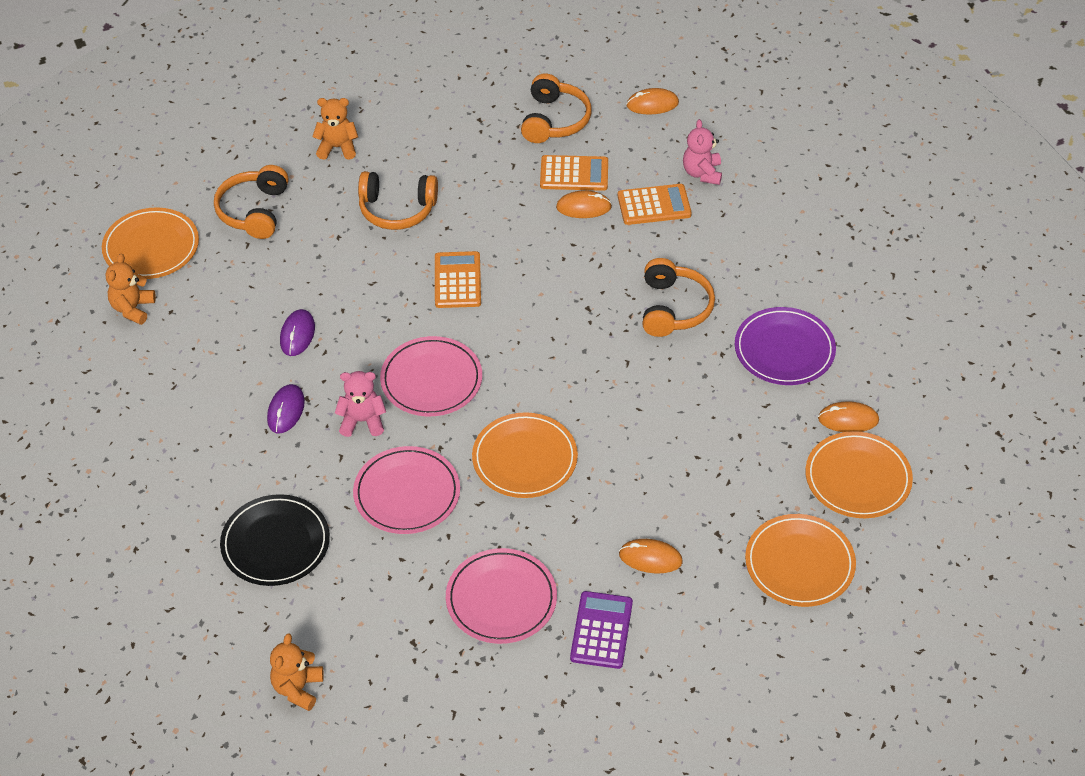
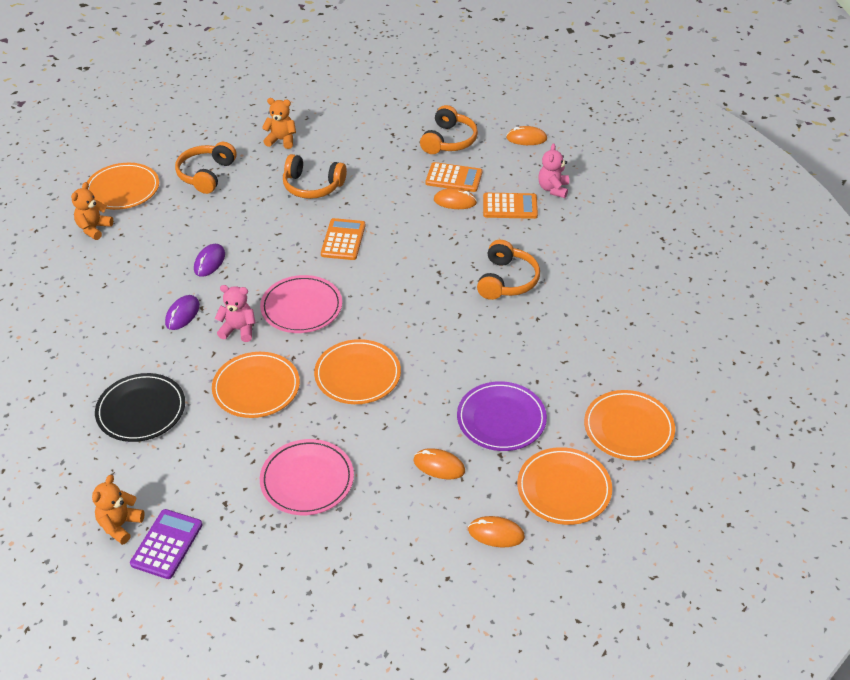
camera: 10 degrees right, 5 degrees down
(407, 493) = (256, 387): pink plate -> orange plate
(601, 630) = (382, 517): purple calculator -> purple calculator (166, 544)
(784, 349) = (589, 322): purple plate -> purple plate (501, 419)
(848, 419) = (630, 381): orange mouse -> orange mouse (496, 533)

